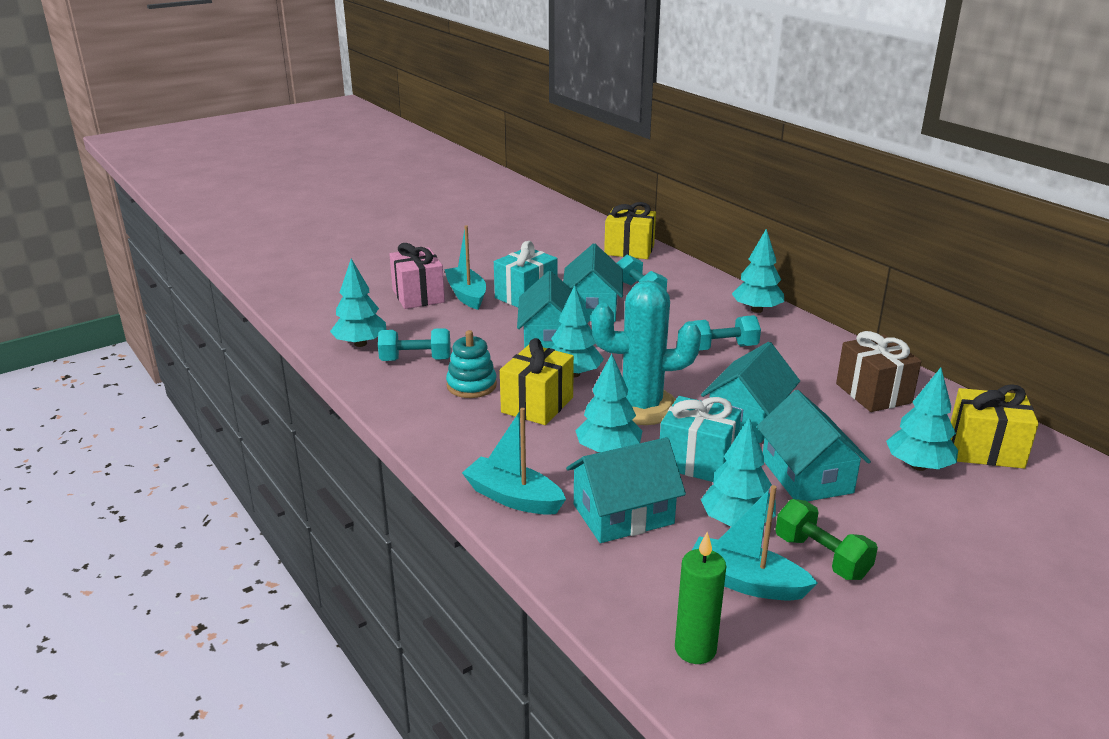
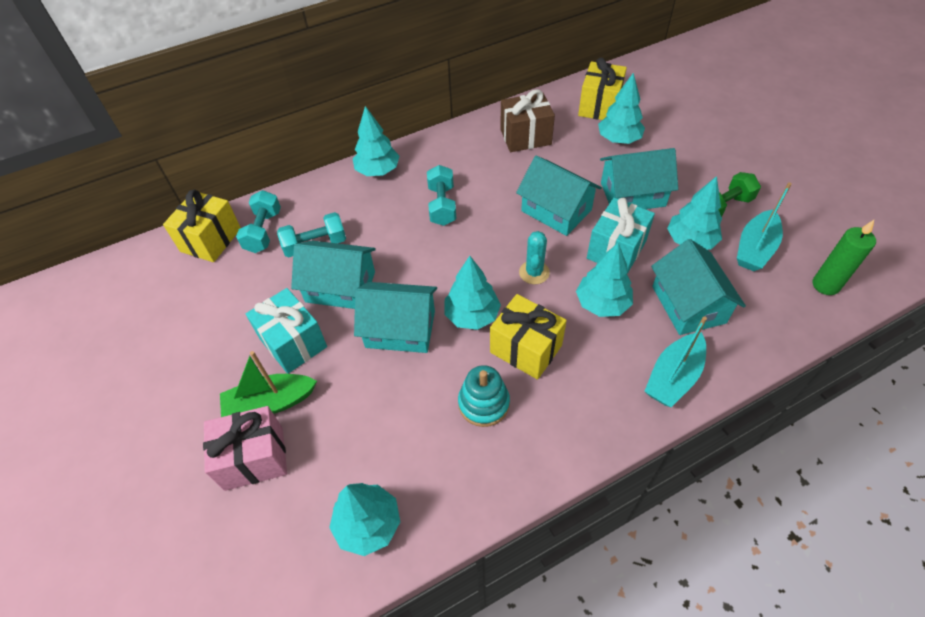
camera: 80 degrees left, 25 degrees up
(416, 360) = (420, 459): turquoise dumbbell -> turquoise dumbbell (264, 231)
(466, 295) = (270, 403): turquoise boat -> green boat
(642, 406) = (534, 272): turquoise cactus -> turquoise cactus, size x0.49

